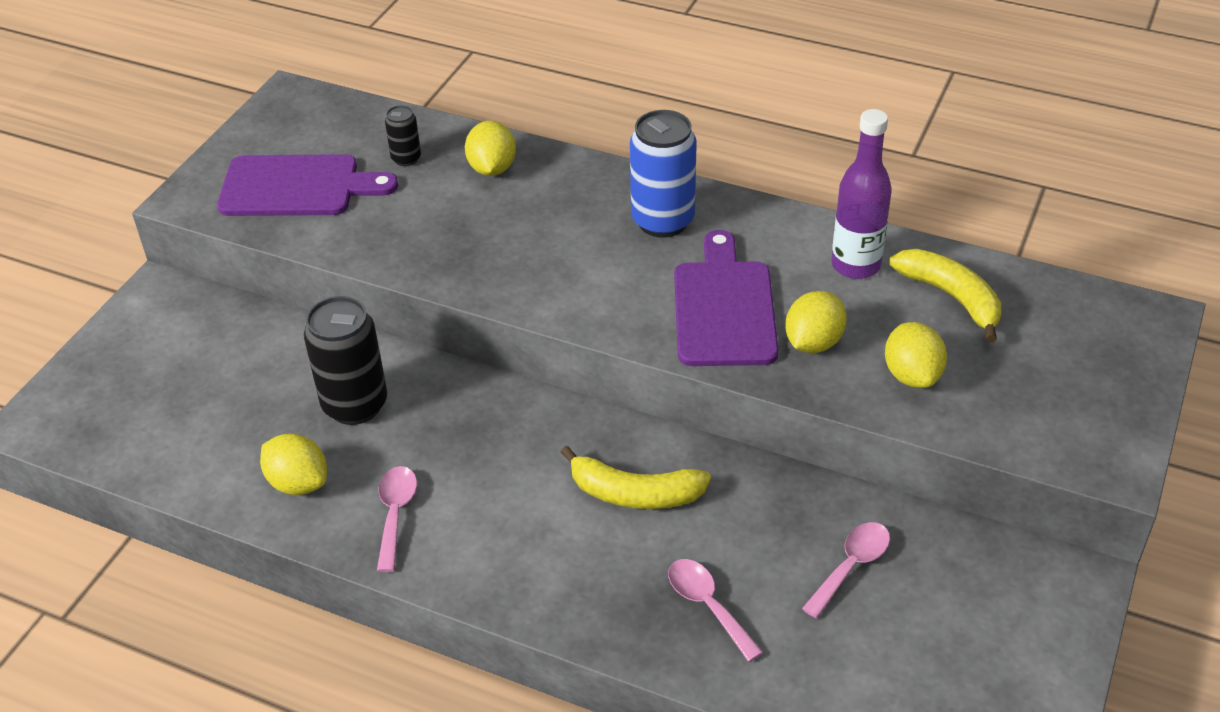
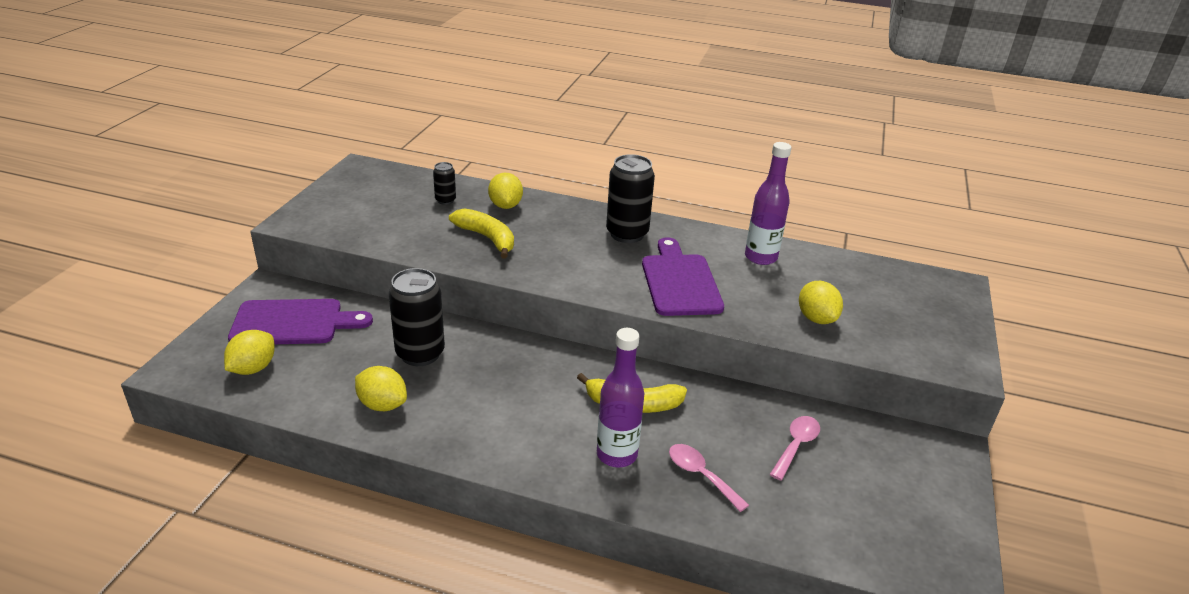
camera: 10 degrees left, 10 degrees down
(297, 187) = (370, 215): purple cutting board -> purple cutting board (293, 323)
(395, 514) = (459, 423): pink spoon -> none
(599, 569) = (617, 454): none -> purple bottle
(663, 221) = (627, 234): blue can -> black can
(813, 342) = (745, 301): yellow lemon -> yellow lemon (253, 368)
(951, 297) = (828, 274): yellow banana -> yellow banana (487, 238)

